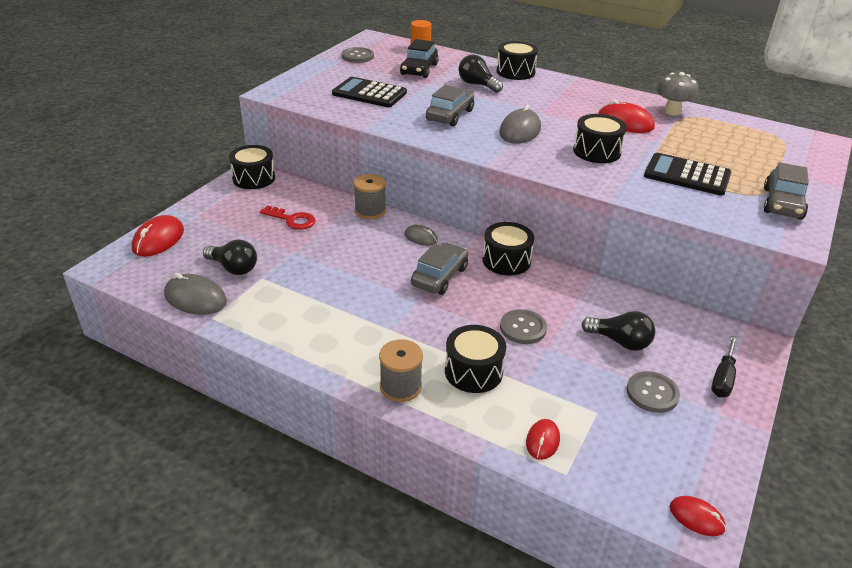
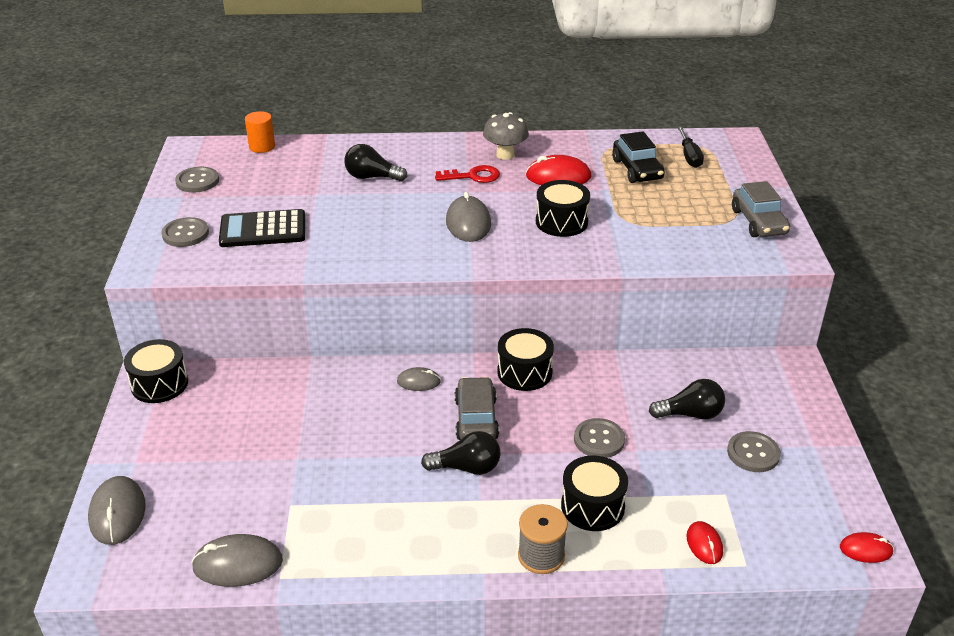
camera: 30 degrees left, 0 degrees up
(158, 239) = (117, 513): red mouse -> grey mouse
(233, 268) = (246, 508): black light bulb -> black light bulb (467, 468)
(292, 220) = (258, 419): red key -> red key (473, 176)
(318, 82) = (185, 234): none -> grey button
(370, 211) = (336, 371): grey spool -> none
(419, 69) = (288, 177): black car -> black car (637, 169)
(450, 115) = (379, 228): grey car -> none
(515, 72) = (396, 146): black drum -> none
(672, 112) = (589, 148): grey mushroom -> grey mushroom (505, 155)
(687, 175) = (661, 220): black calculator -> none
(723, 378) = (794, 412): black screwdriver -> black screwdriver (689, 156)

